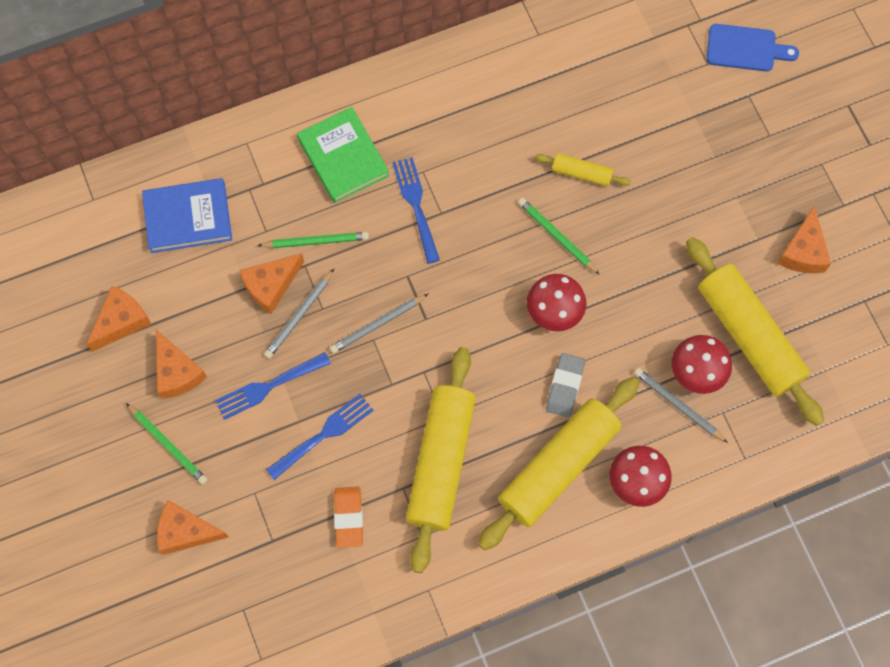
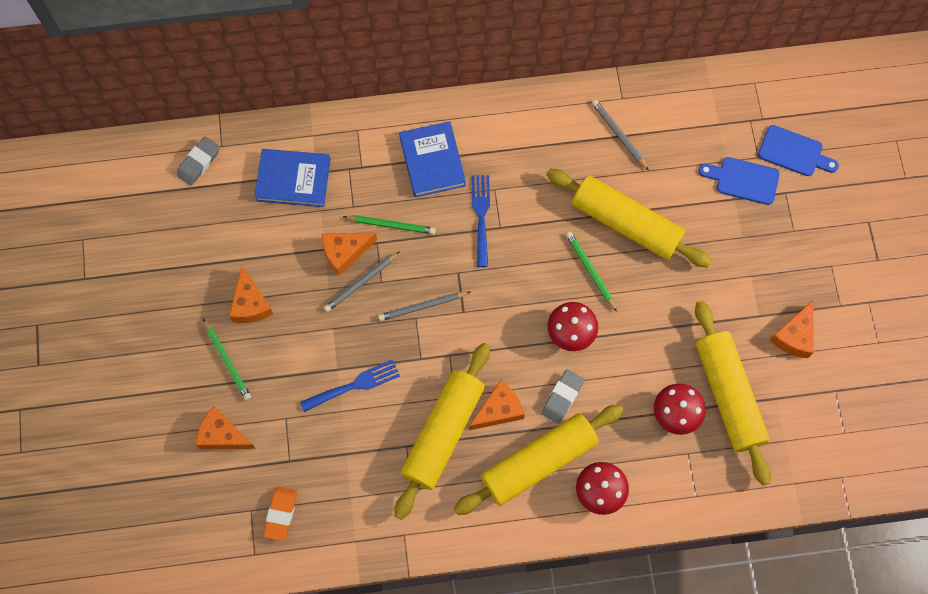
camera: 15 degrees right, 0 degrees up
(71, 225) = (199, 163): none -> grey eraser
(121, 321) = (217, 251): orange cheese -> orange cheese (499, 410)
(269, 386) = (321, 334): blue fork -> none
(343, 157) = (432, 161): green book -> blue book
(349, 517) = (356, 458): orange eraser -> orange eraser (281, 514)
(581, 173) = (625, 223): yellow rolling pin -> yellow rolling pin, size x2.19
(678, 405) = (652, 437): grey pencil -> grey pencil (619, 135)
(698, 93) = (743, 180): none -> blue cutting board

